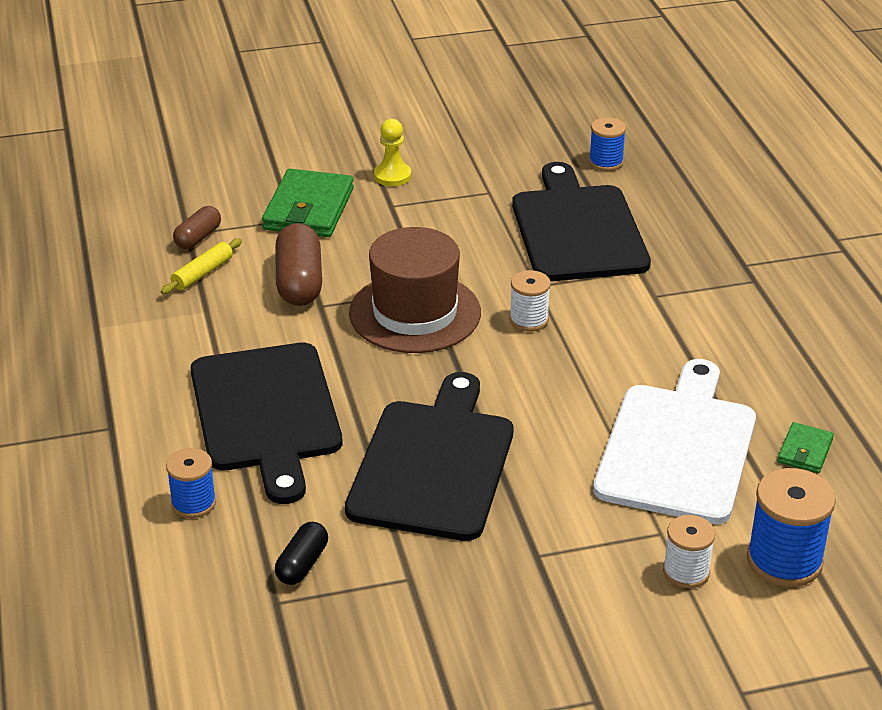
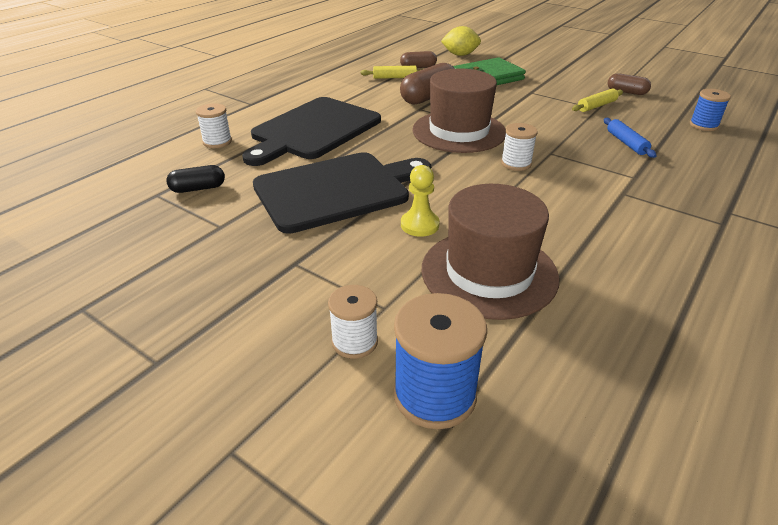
camera: 50 degrees right, 0 degrees up
(193, 503) = (217, 142): blue spool -> white spool
(209, 184) = (460, 55): none -> yellow lemon
(392, 176) = (554, 83): yellow pawn -> yellow pawn (419, 225)
(480, 149) = (626, 92): none -> brown capsule
(483, 190) = (596, 106): none -> yellow rolling pin
(577, 229) = (626, 143): black cutting board -> blue rolling pin
(678, 448) = (489, 273): white cutting board -> brown hat
(805, 451) = (587, 340): green wallet -> none

